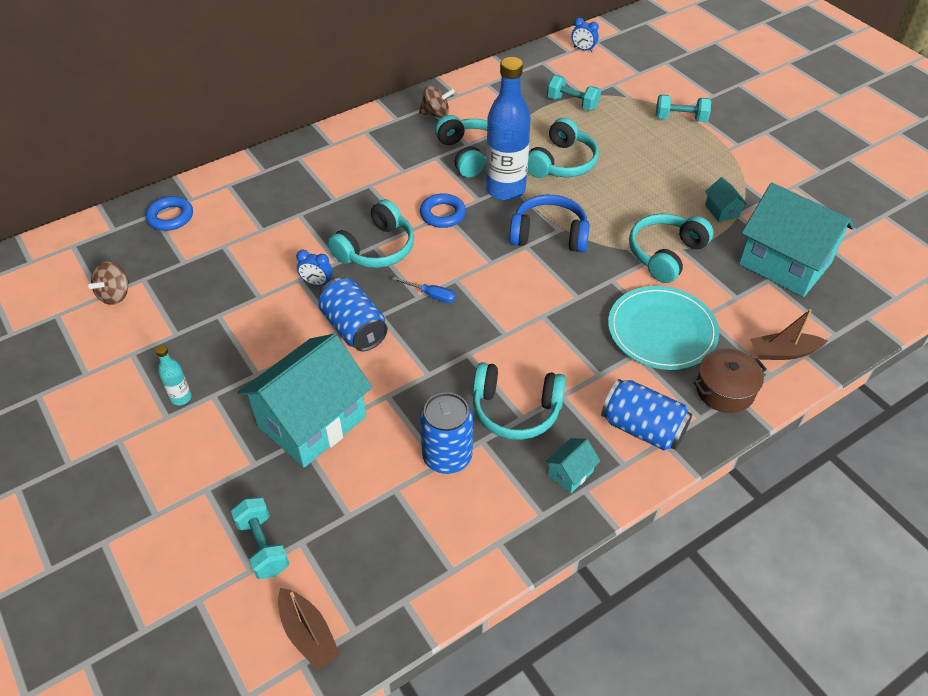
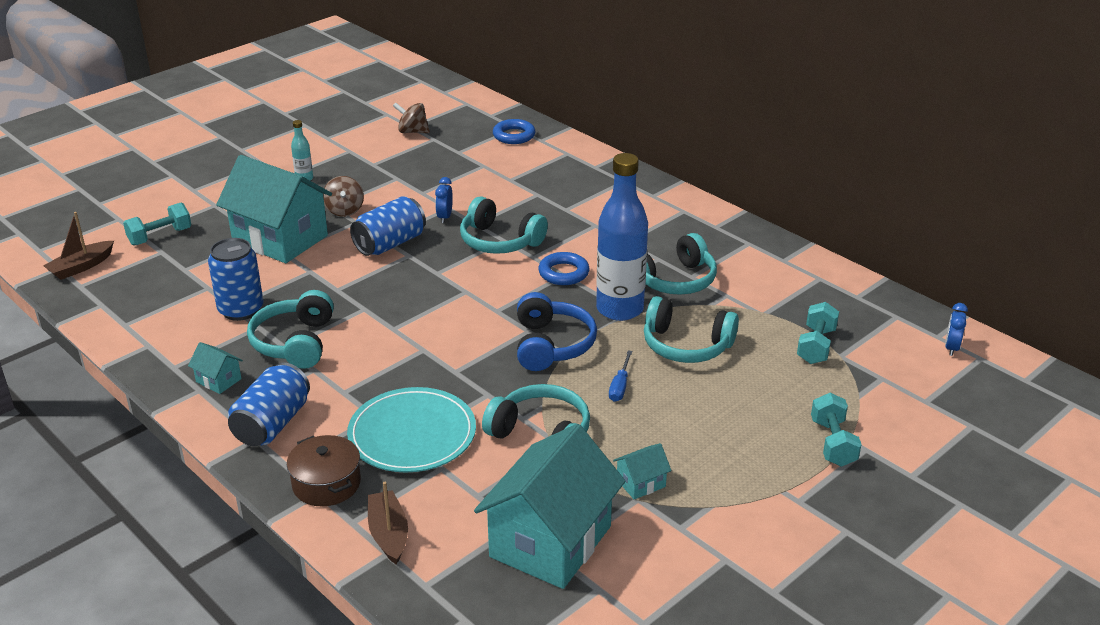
camera: 80 degrees right, 15 degrees down
(431, 295) = (440, 280): blue screwdriver -> blue screwdriver (620, 386)
(436, 114) = (738, 250): brown spinning top -> brown spinning top (344, 210)

